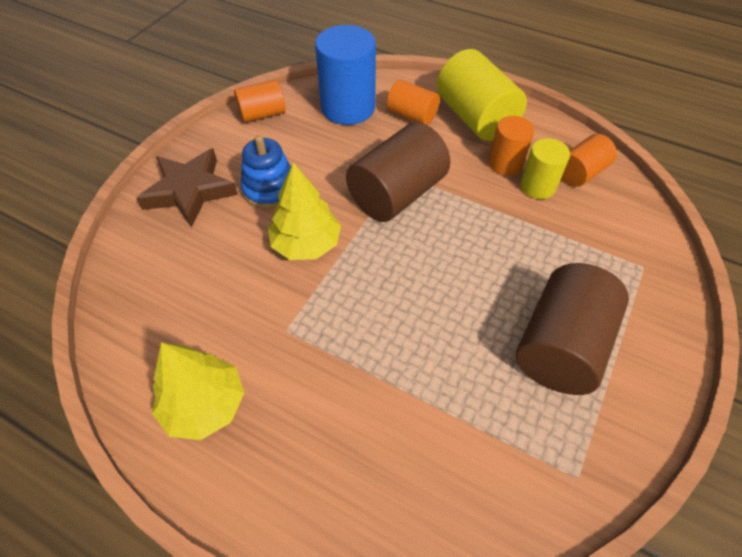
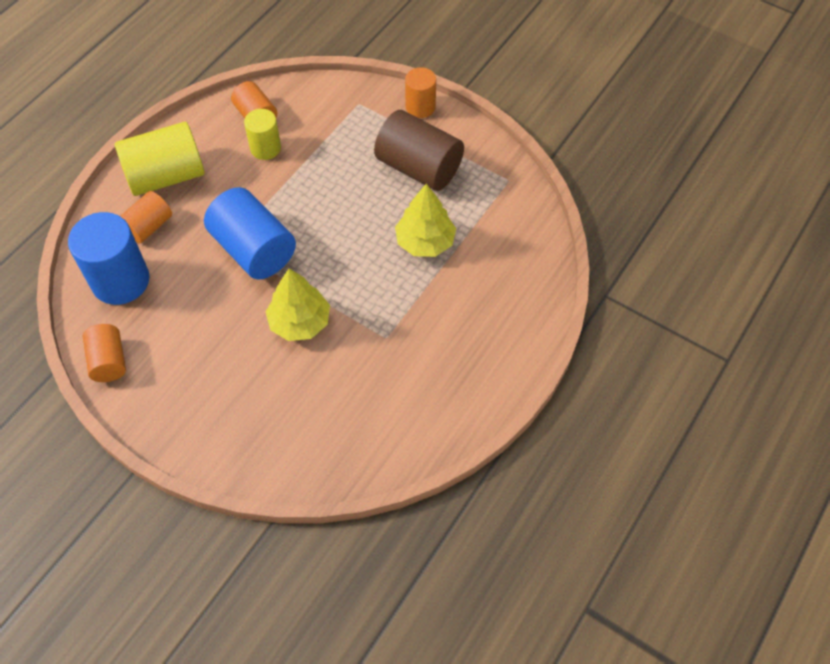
camera: 85 degrees left, 5 degrees up
(190, 191) = (213, 423): brown star -> none
(204, 405) = (445, 391): yellow tree -> yellow tree (425, 242)
(270, 189) = (226, 352): blue stacking toy -> none
(397, 194) = (254, 249): brown cylinder -> blue cylinder
(505, 163) = (233, 165): orange cylinder -> orange cylinder (420, 107)

